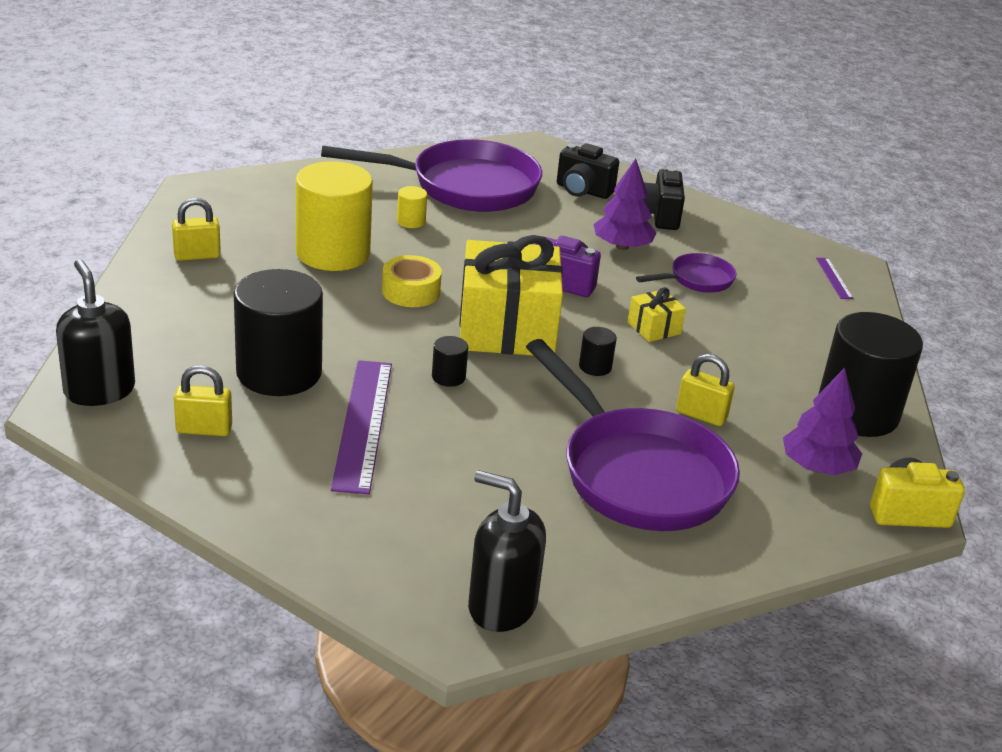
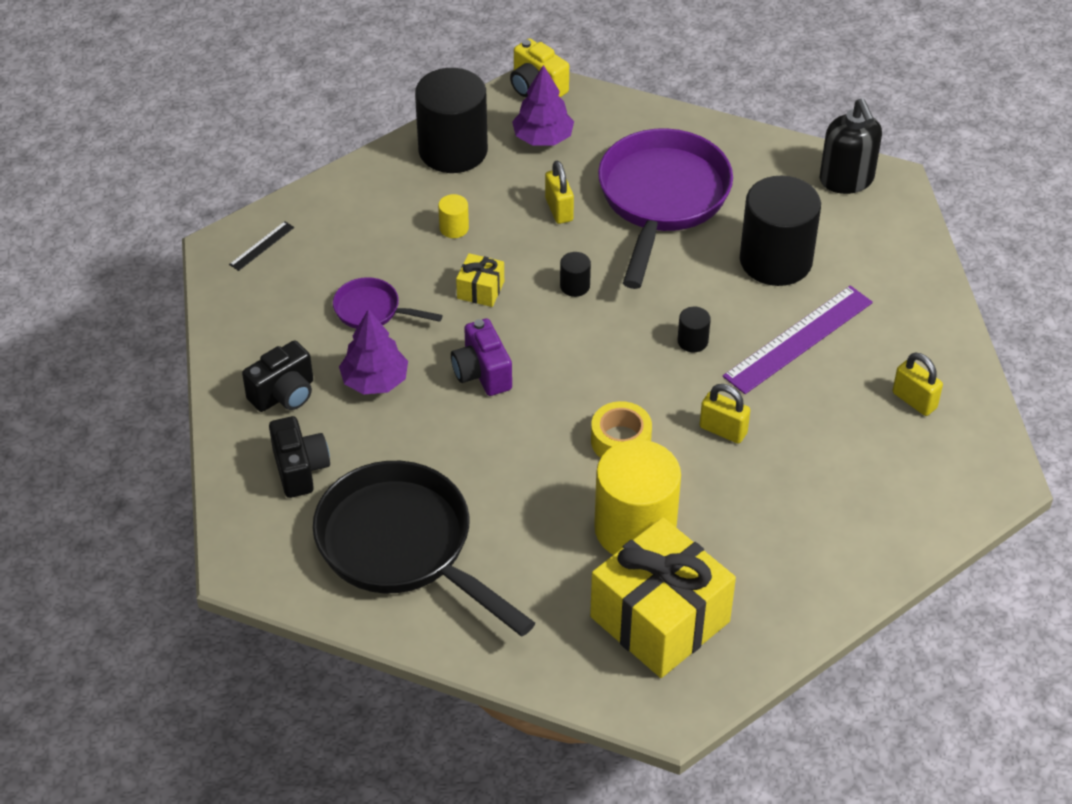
camera: 130 degrees left, 15 degrees up
(99, 390) = (964, 483): black soap dispenser -> none
(197, 256) = (760, 600): yellow padlock -> yellow padlock (723, 430)
(279, 372) = (813, 420): black cylinder -> black cylinder (775, 260)
(411, 221) = (516, 528): yellow cylinder -> yellow cylinder (454, 228)
(464, 186) = (403, 547): purple pan -> black pan
(507, 328) = (592, 357): yellow gift -> yellow gift (659, 619)
(834, 278) = (262, 246): purple ruler -> black ruler

